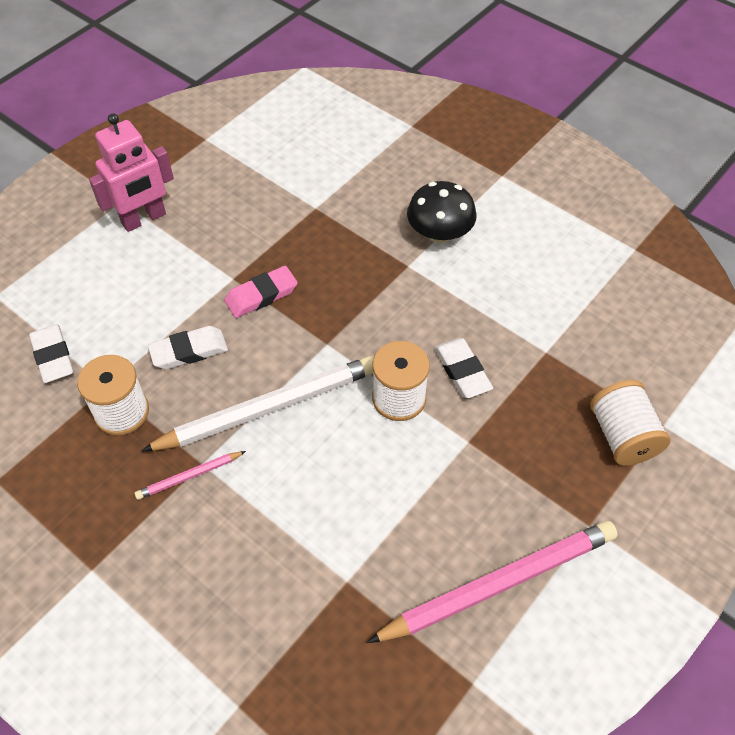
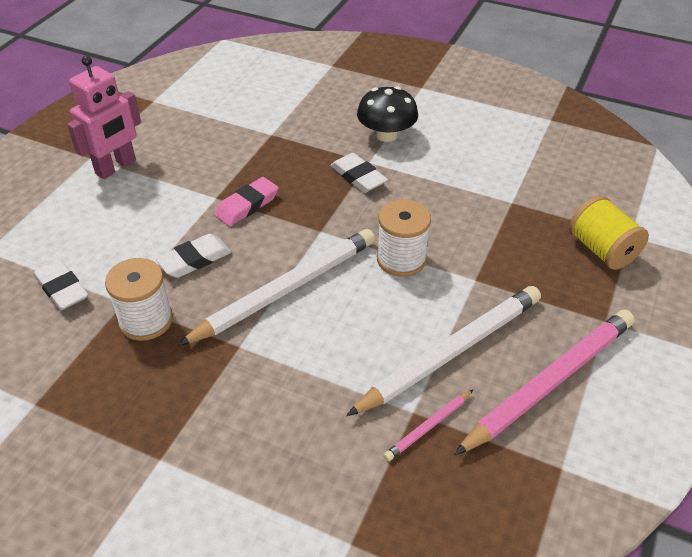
camera: 15 degrees left, 10 degrees down
(189, 476) = (230, 359): pink pencil -> pink pencil (428, 427)
(411, 523) = (452, 352): none -> white pencil
(462, 371) = (447, 229): white eraser -> white eraser (358, 177)
(622, 436) = (602, 250): white spool -> yellow spool

